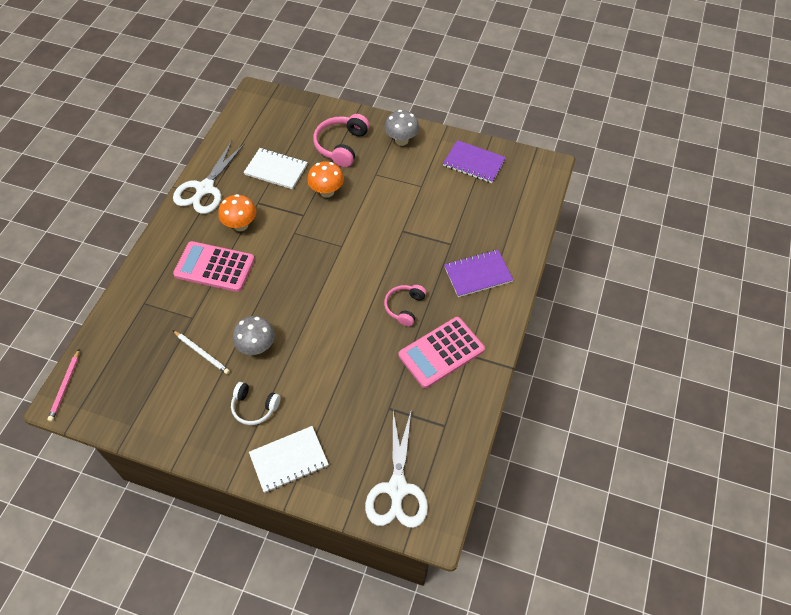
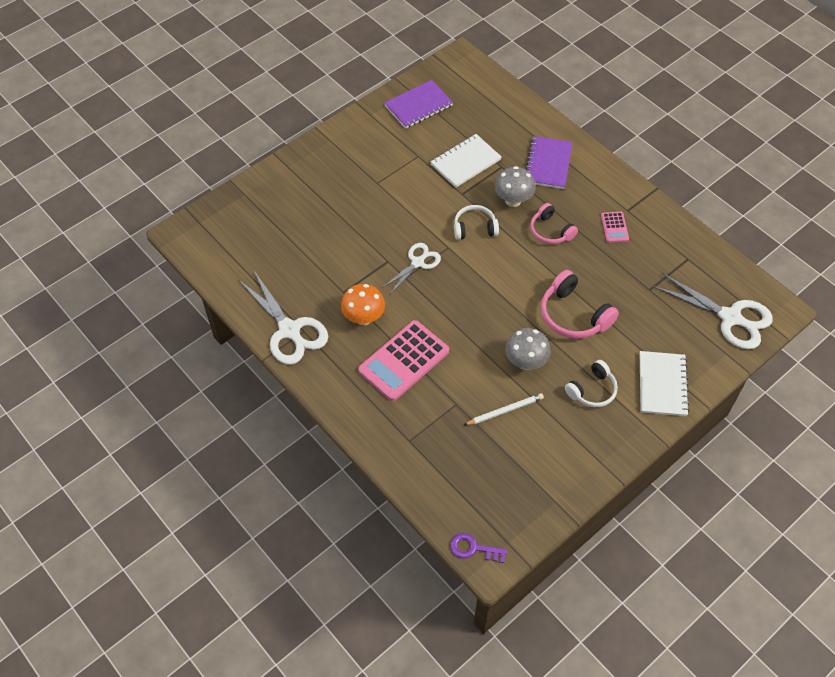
camera: 60 degrees left, 0 degrees up
(65, 386) = (473, 548): pink pencil -> purple key
(276, 170) = (310, 259): white notebook -> white notebook (465, 162)
(313, 234) = (417, 262): none -> white scissors
(327, 192) = (371, 230): orange mushroom -> none
(342, 146) = (319, 192): pink headphones -> pink headphones (574, 315)
(372, 254) = (474, 228): none -> white headphones
(401, 140) = (348, 144): grey mushroom -> grey mushroom (513, 200)
(441, 352) = (614, 227): pink calculator -> pink calculator, size x0.47

